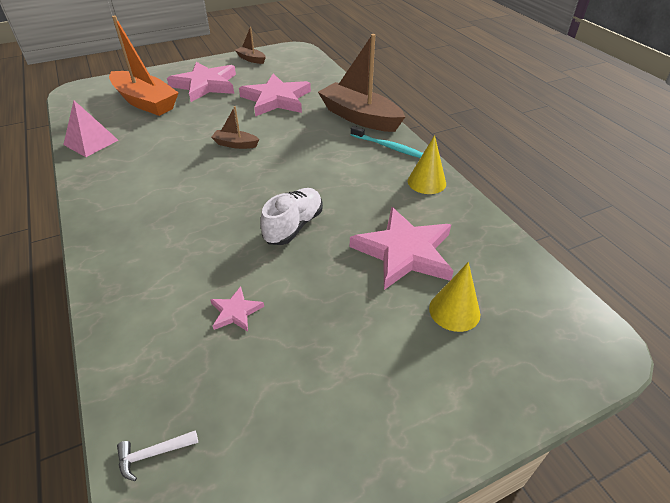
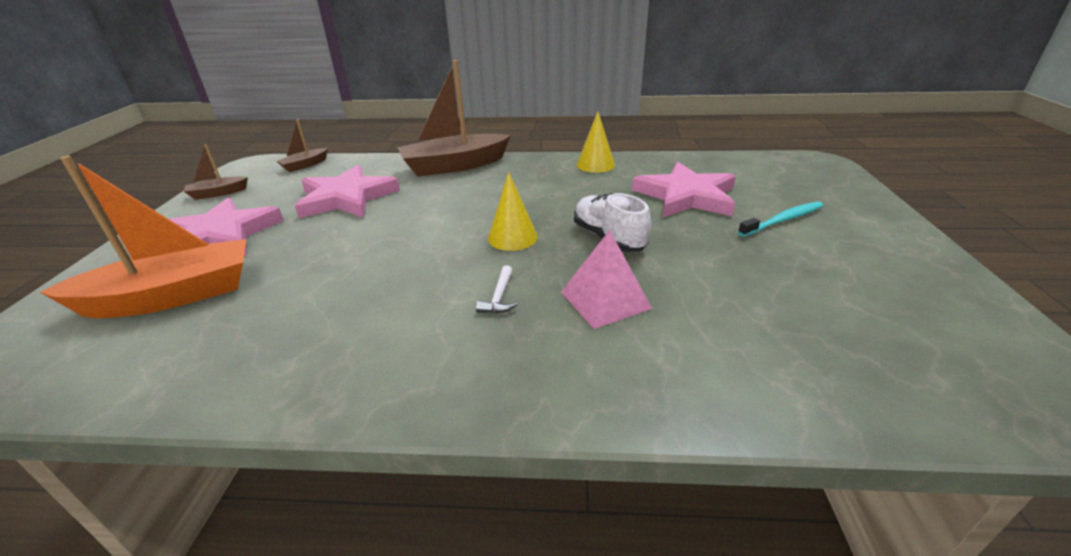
camera: 60 degrees left, 10 degrees down
(91, 142) = (205, 376): pink pyramid -> pink pyramid (605, 300)
(153, 454) = (947, 398): white hammer -> white hammer (499, 297)
(235, 144) = (408, 242): brown boat -> brown boat (305, 165)
(236, 312) = (732, 300): pink star -> none
(389, 147) = (524, 166): turquoise toothbrush -> turquoise toothbrush (783, 220)
(454, 311) = (769, 195): yellow cone -> yellow cone (512, 237)

